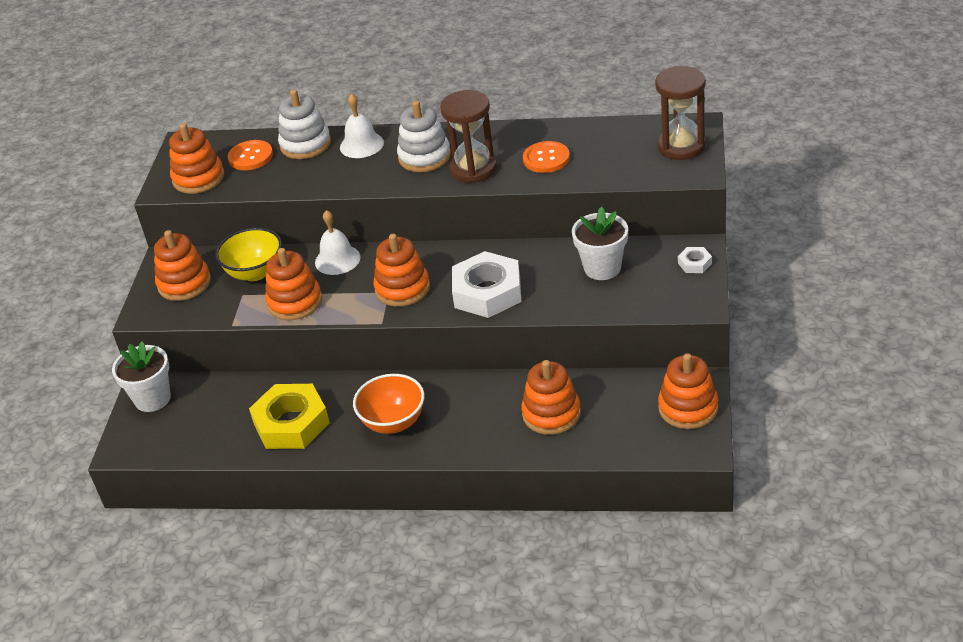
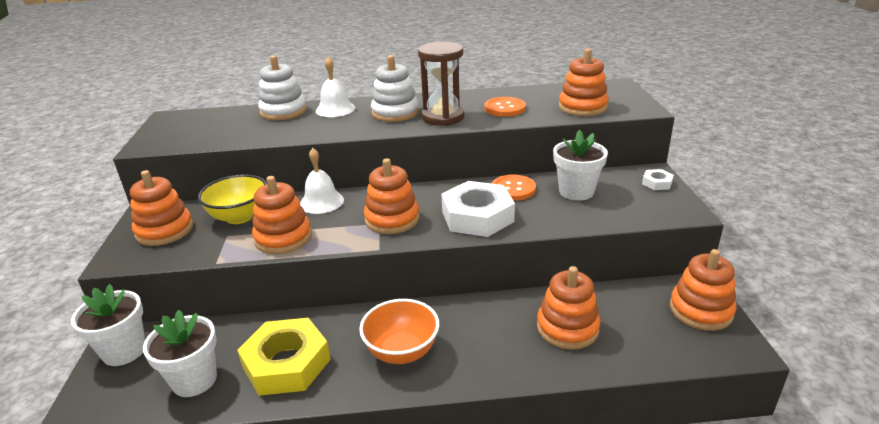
camera: 15 degrees left, 10 degrees down
(198, 178) = (181, 137): orange stacking toy -> orange stacking toy (582, 107)
(213, 430) = (194, 380): none -> white flower pot
(250, 157) = (232, 121): orange button -> orange button (513, 189)
(681, 146) = (615, 96): brown hourglass -> none

